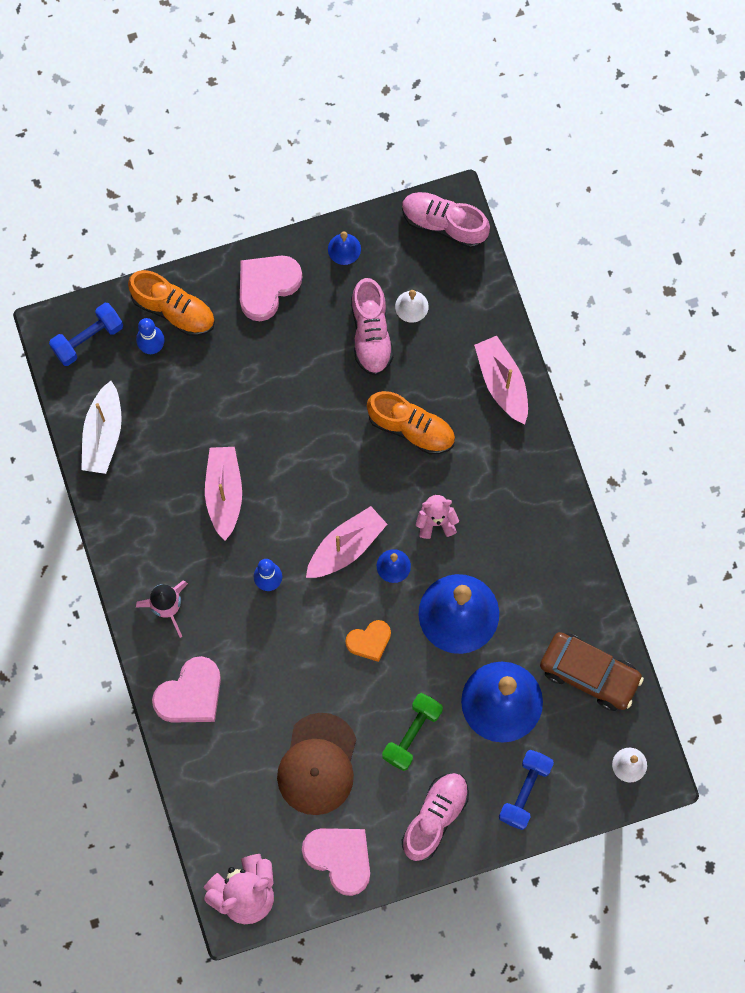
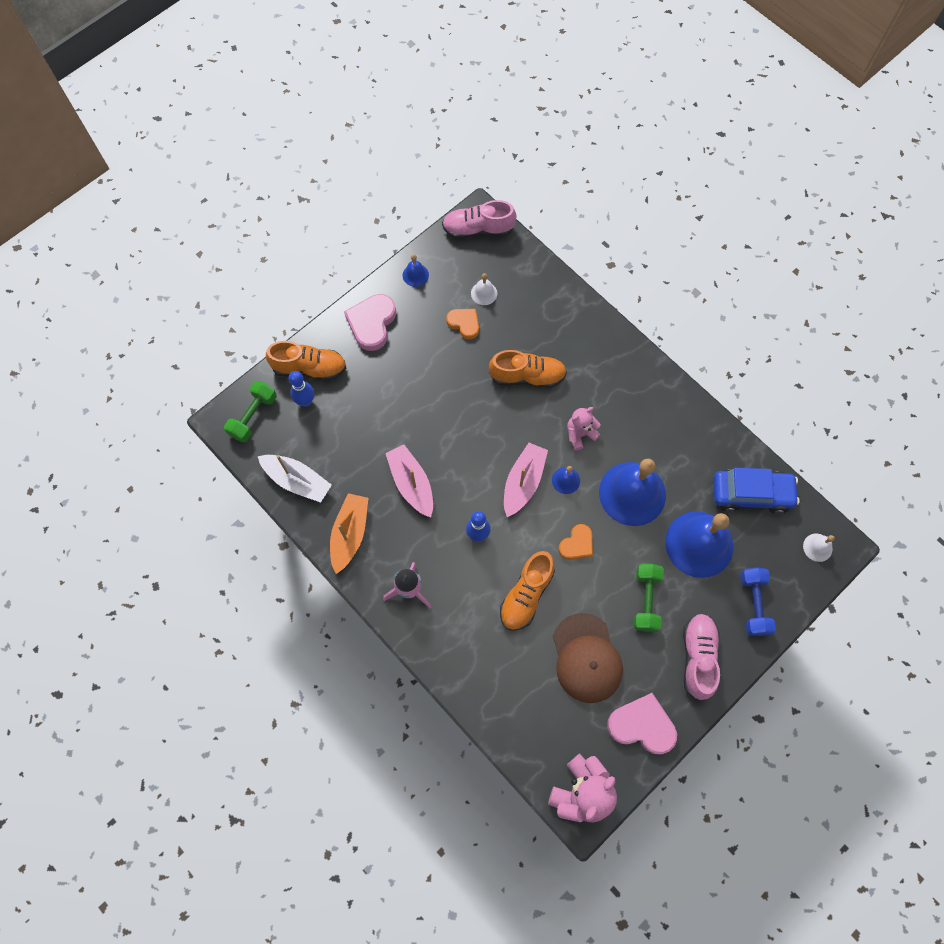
camera: 25 degrees left, 5 degrees down
(88, 339) = (253, 416): blue dumbbell -> green dumbbell
(103, 434) = (297, 481): white boat -> white boat turned 45 degrees counterclockwise
(133, 519) = (350, 534): none -> orange boat
(190, 694) = (460, 649): pink heart -> none
(288, 670) = (526, 595): none -> orange shoe
(371, 333) = (464, 323): pink shoe -> orange heart
(502, 383) = (576, 317): pink boat -> none
(589, 674) = (751, 494): brown car -> blue car

